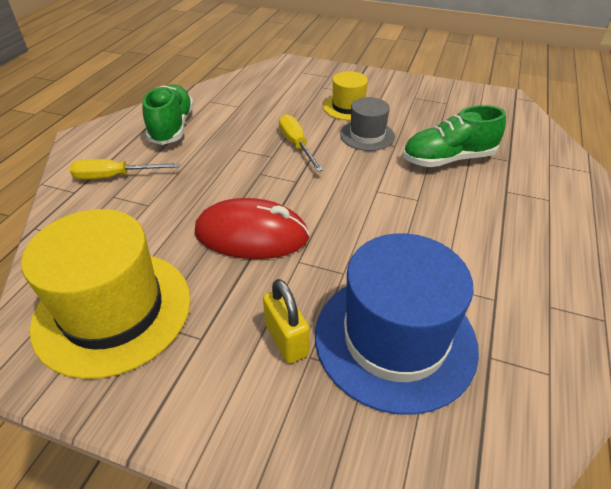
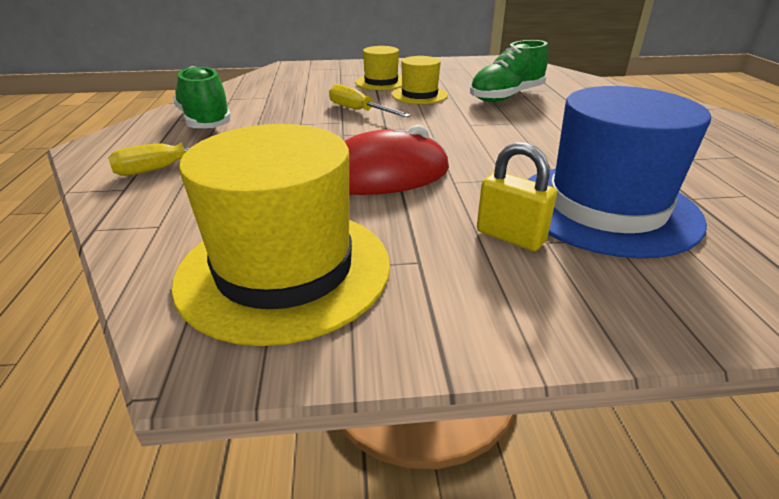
camera: 25 degrees left, 10 degrees down
(367, 135) = (419, 95): grey hat -> yellow hat

